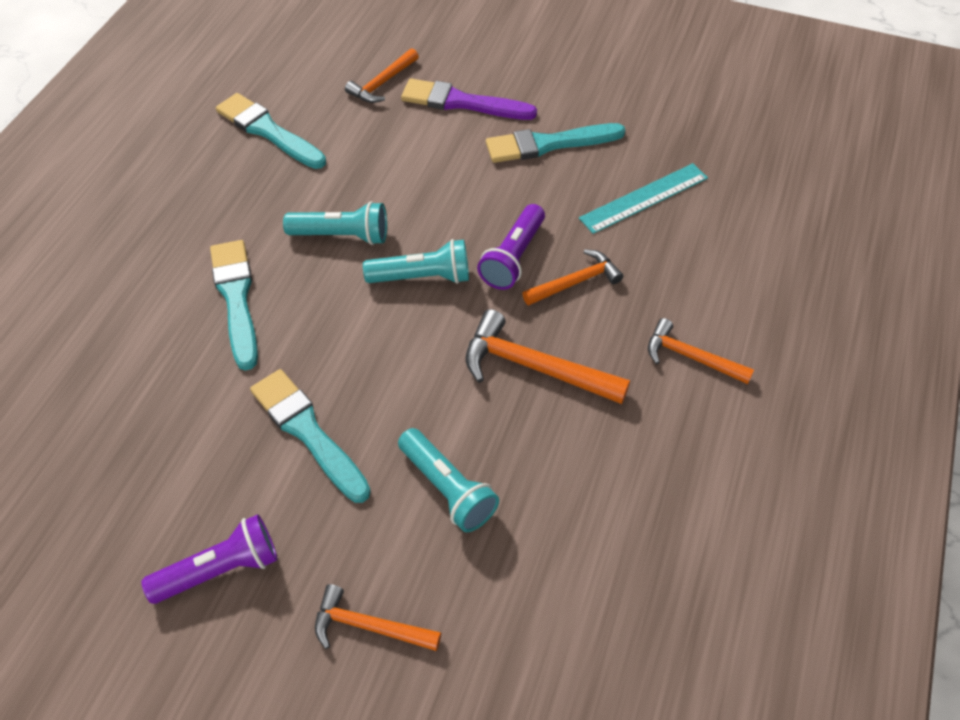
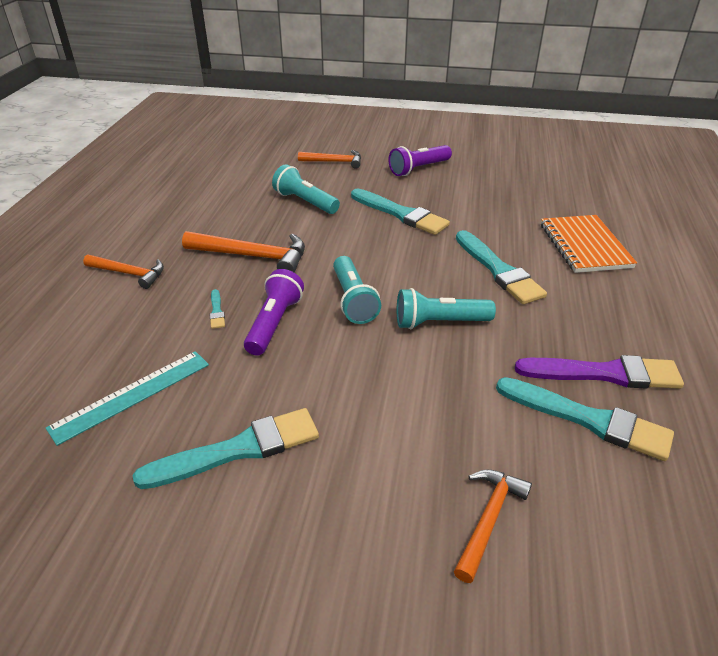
camera: 170 degrees right, 15 degrees down
(100, 325) = (584, 246): none -> orange notebook
(422, 277) = (353, 300): turquoise flashlight -> turquoise flashlight turned 90 degrees counterclockwise
(462, 102) = (362, 500): purple brush -> purple brush (604, 373)
(575, 282) = (217, 311): orange hammer -> turquoise brush

